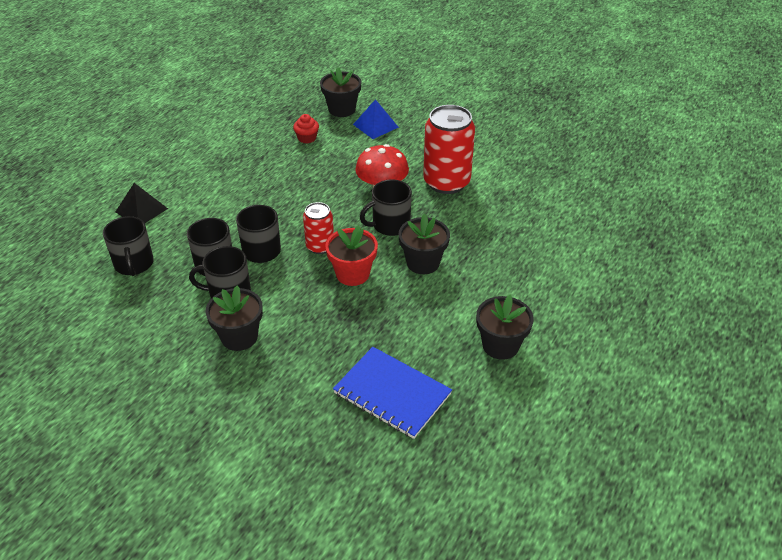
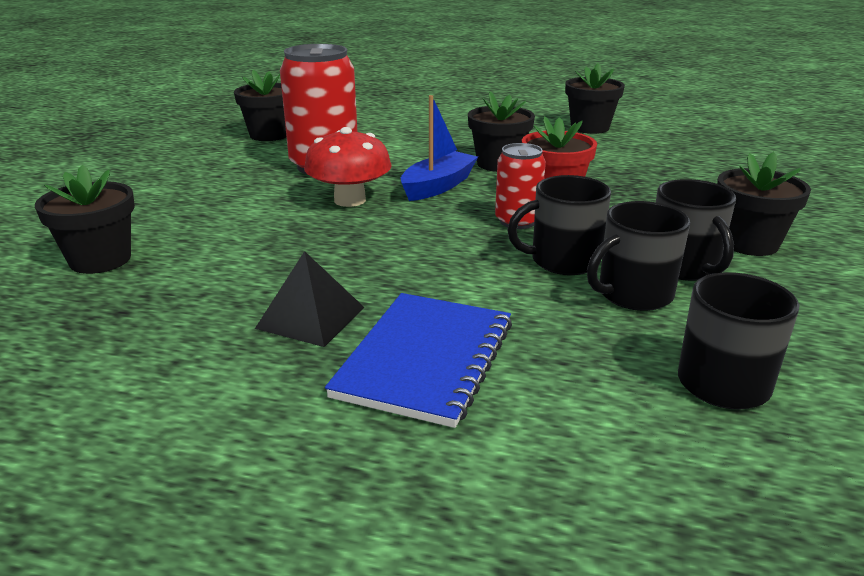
camera: 105 degrees left, 15 degrees down
(141, 210) = (557, 432): black pyramid -> black pyramid (311, 317)
(307, 138) = (210, 278): red cupcake -> none
(375, 126) = (168, 224): blue pyramid -> none
(390, 225) = (438, 186): black mug -> blue boat
(392, 394) = (709, 158): blue notebook -> blue notebook (425, 359)
(523, 163) = (269, 135): none -> black flower pot

